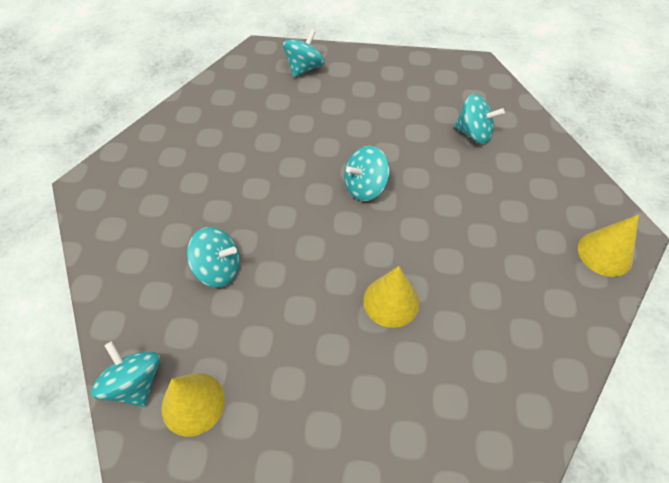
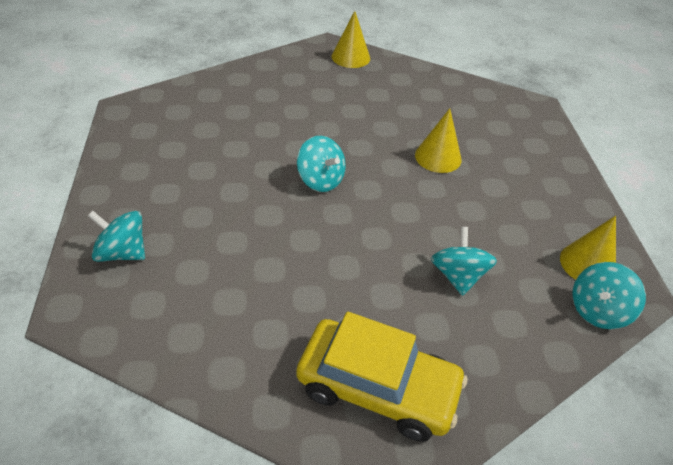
camera: 105 degrees left, 10 degrees down
(140, 187) = (377, 388): none -> yellow car
(473, 133) = (233, 112): turquoise spinning top -> none

